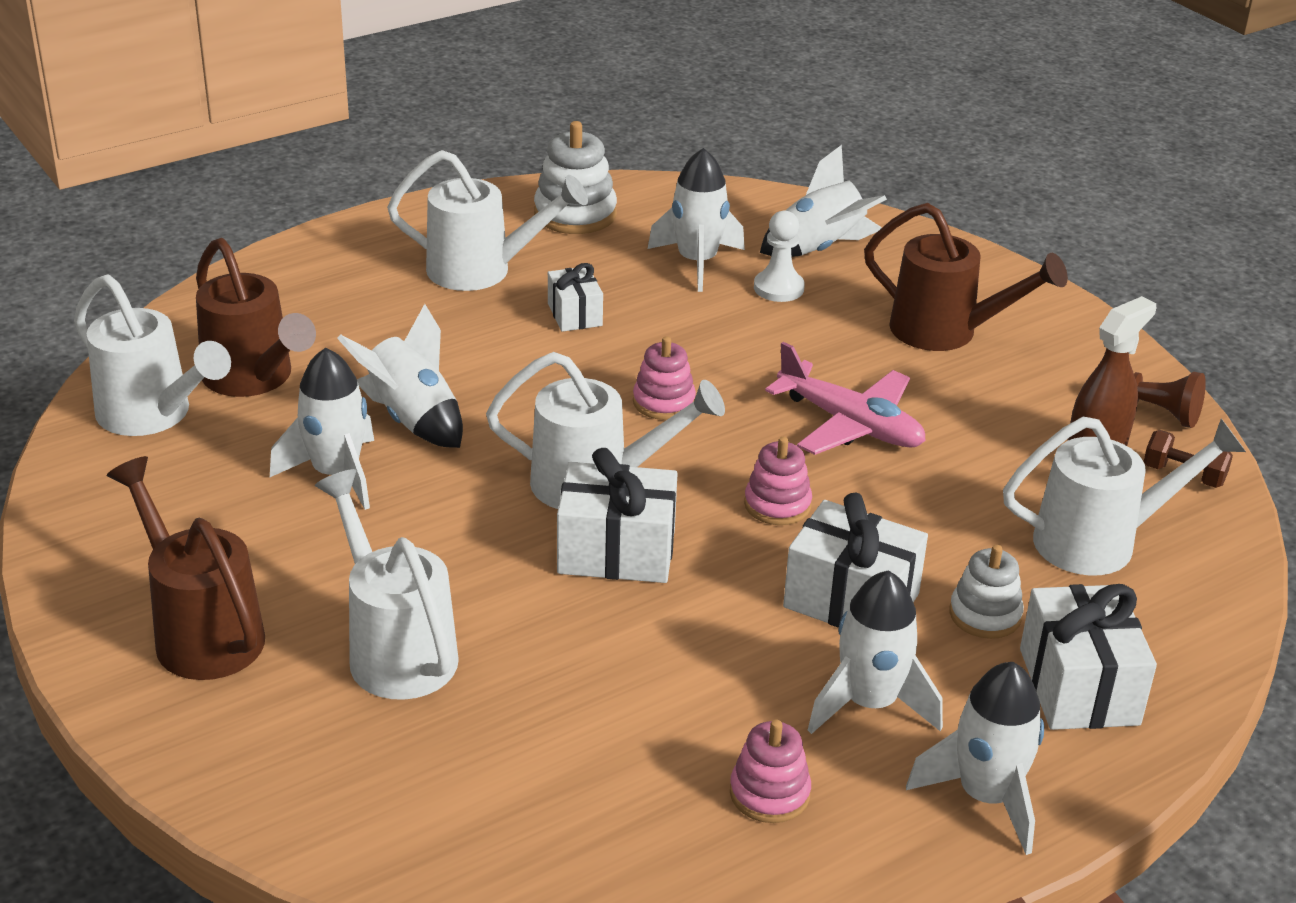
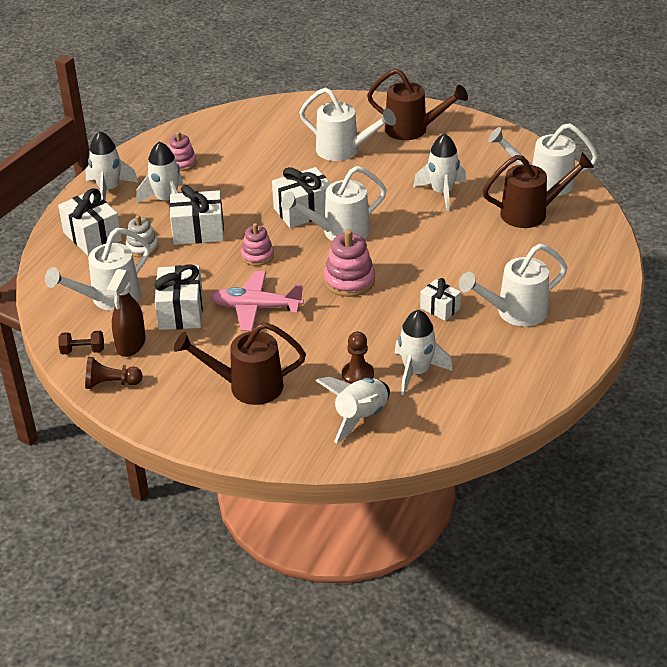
camera: 150 degrees right, 5 degrees up
(253, 378) = (531, 213): brown watering can -> brown watering can turned 150 degrees clockwise
(412, 419) = (444, 225): white rocket -> none
(575, 214) = (517, 374): white stacking toy -> none
(663, 402) = (349, 281): pink stacking toy -> pink stacking toy, size x1.53
(778, 288) = (358, 375): white pawn -> brown pawn
(981, 469) = (181, 311): none -> white gift

